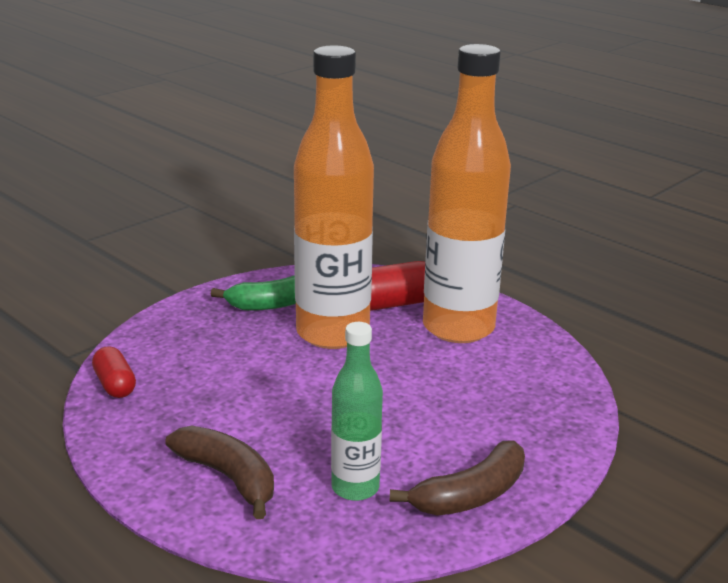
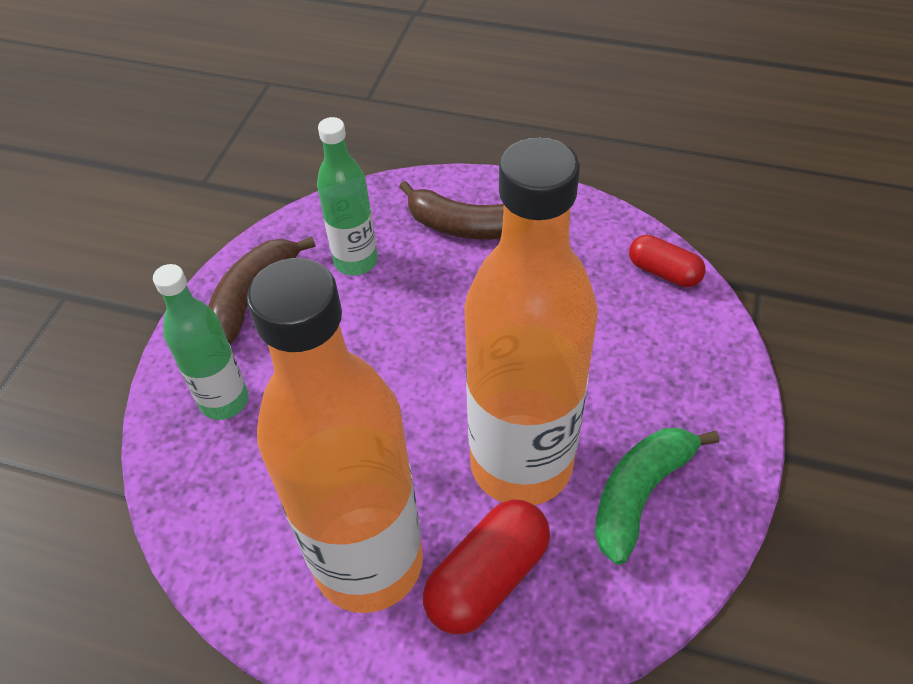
camera: 155 degrees right, 25 degrees up
(525, 429) = (224, 401): none -> green bottle

